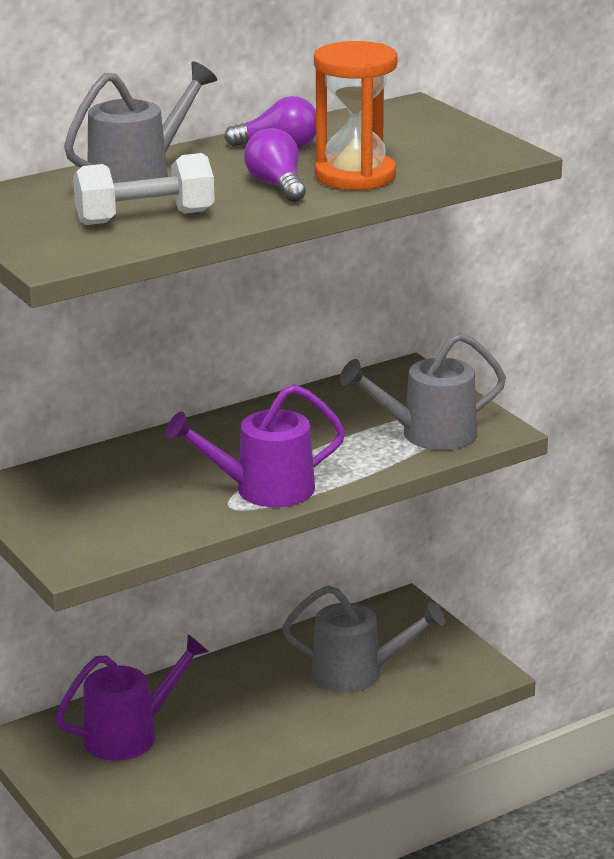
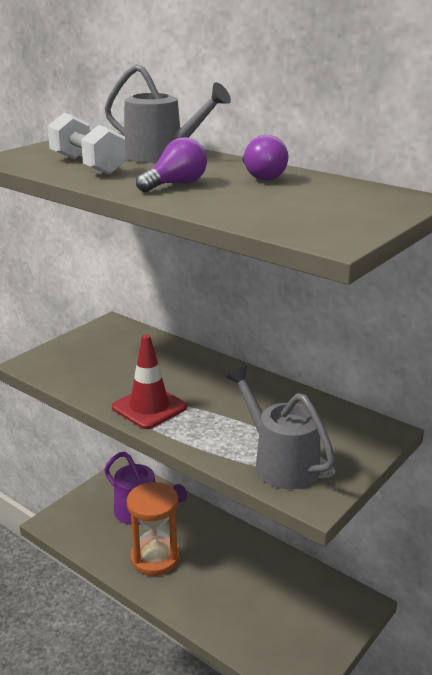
camera: 70 degrees right, 0 degrees up
(263, 490) = (149, 407): purple watering can -> red traffic cone
(355, 176) = (217, 201): orange hourglass -> orange hourglass (155, 558)
(358, 673) = (258, 601): grey watering can -> none

